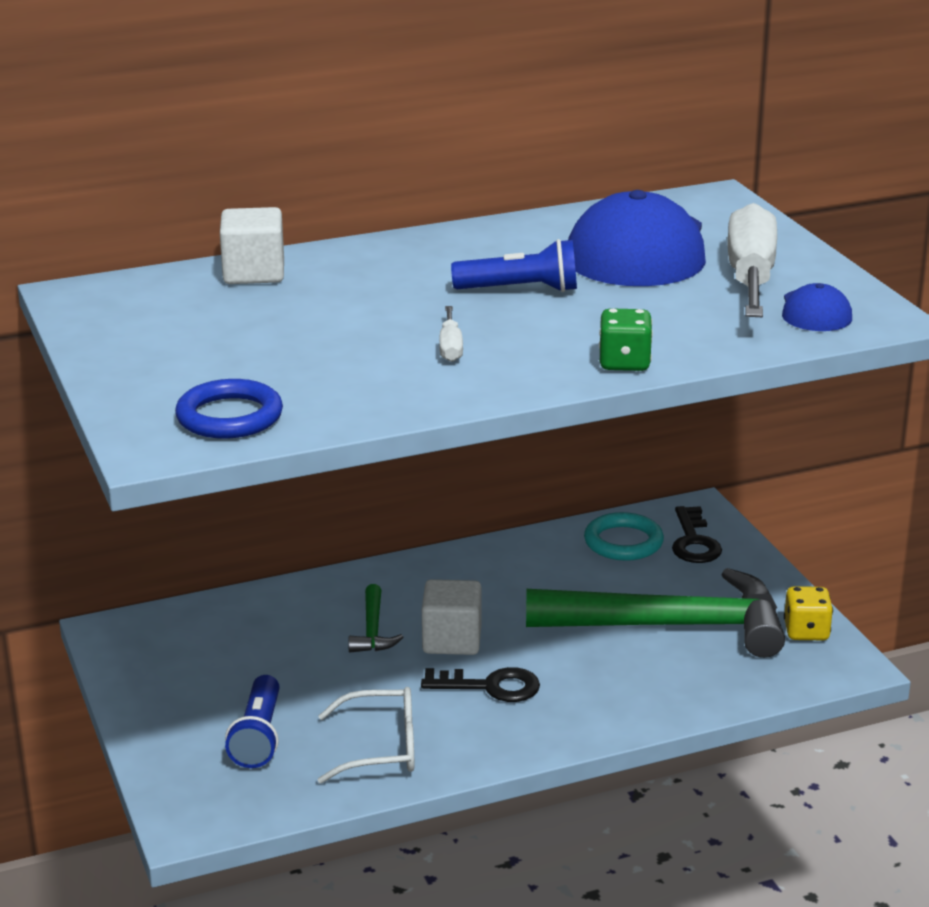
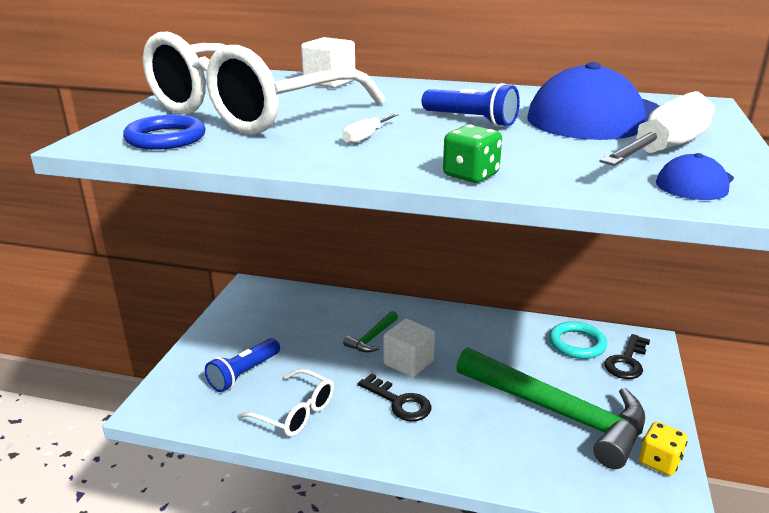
camera: 35 degrees right, 0 degrees up
(246, 351) = (247, 112): none -> white glasses

